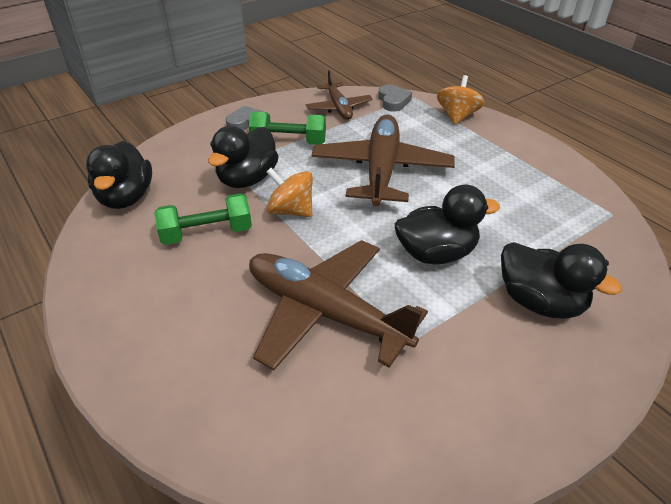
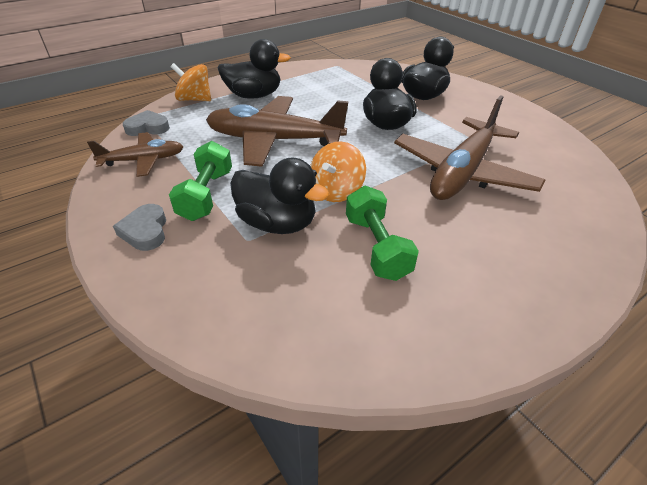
camera: 90 degrees left, 0 degrees up
(126, 197) = (308, 338): black duck -> black duck (254, 96)

